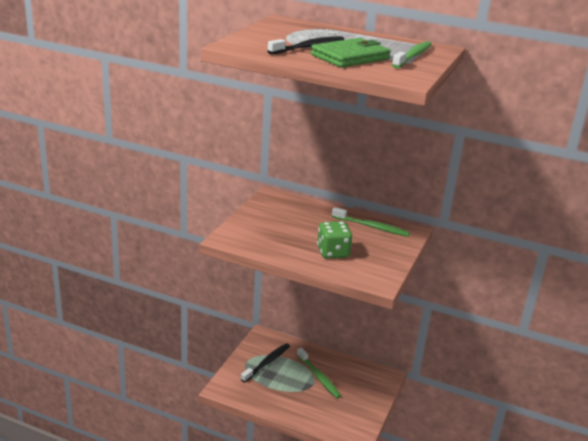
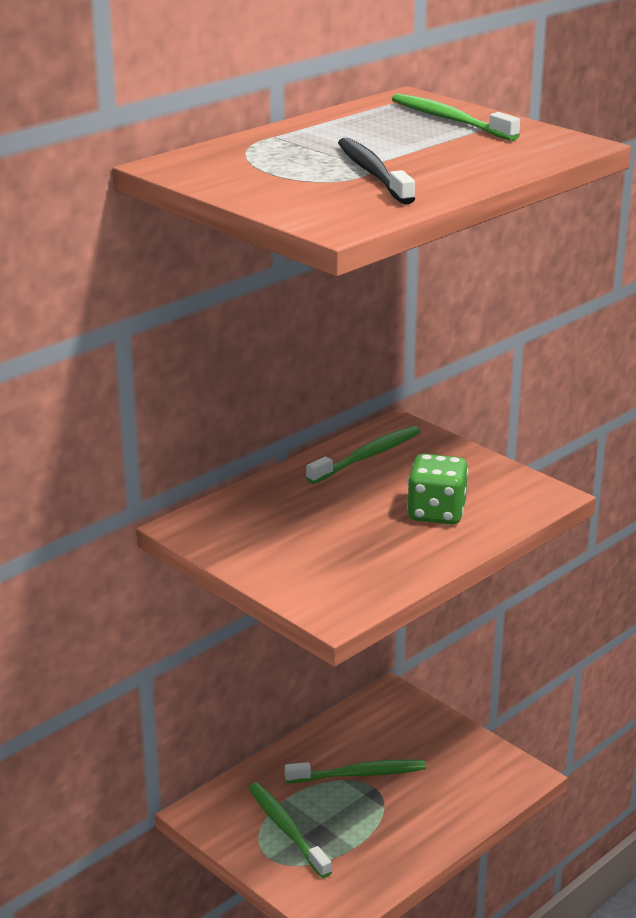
camera: 65 degrees left, 0 degrees up
(267, 363) = (287, 829): black toothbrush -> green toothbrush
(350, 57) = (443, 156): green wallet -> none

